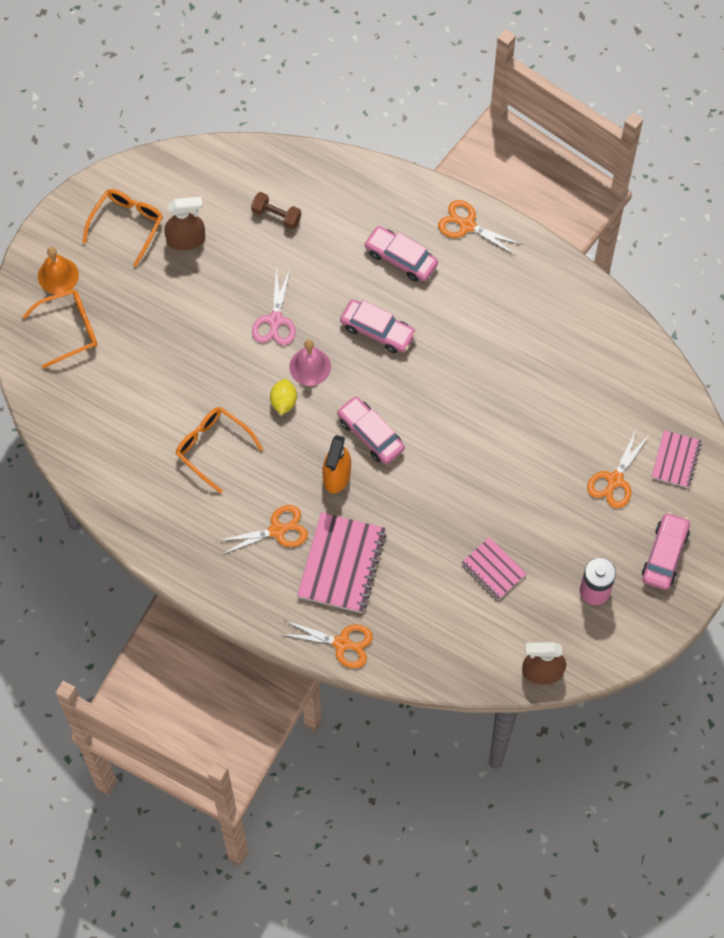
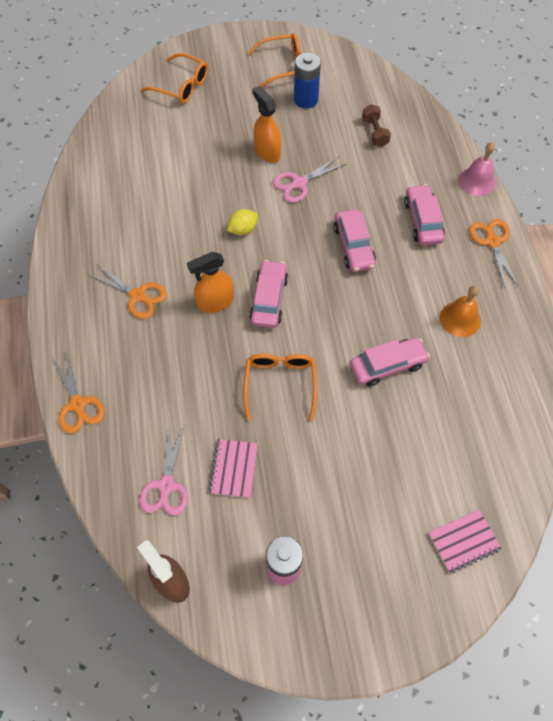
camera: 50 degrees right, 5 degrees down
(58, 275) = (214, 57): orange bell -> orange bell (460, 319)
(186, 240) = (306, 100): brown spray bottle -> blue battery
(213, 447) = (169, 214): orange glasses -> orange glasses (280, 384)
(216, 318) = (267, 151): none -> orange spray bottle
(310, 366) = (285, 226): pink bell -> pink bell (477, 181)
(341, 564) = (145, 356): pink notebook -> none
(467, 626) = (166, 486): none -> pink scissors
(614, 481) = (397, 504): orange scissors -> none
(664, 555) = (369, 603): pink car -> pink car (387, 365)

